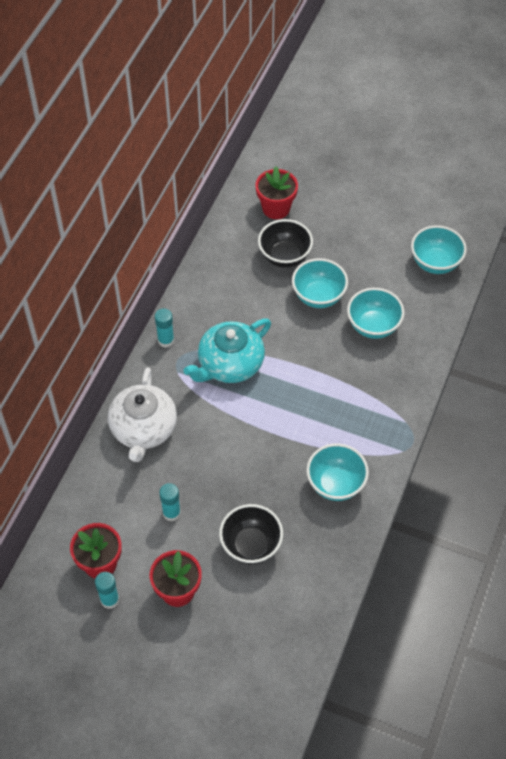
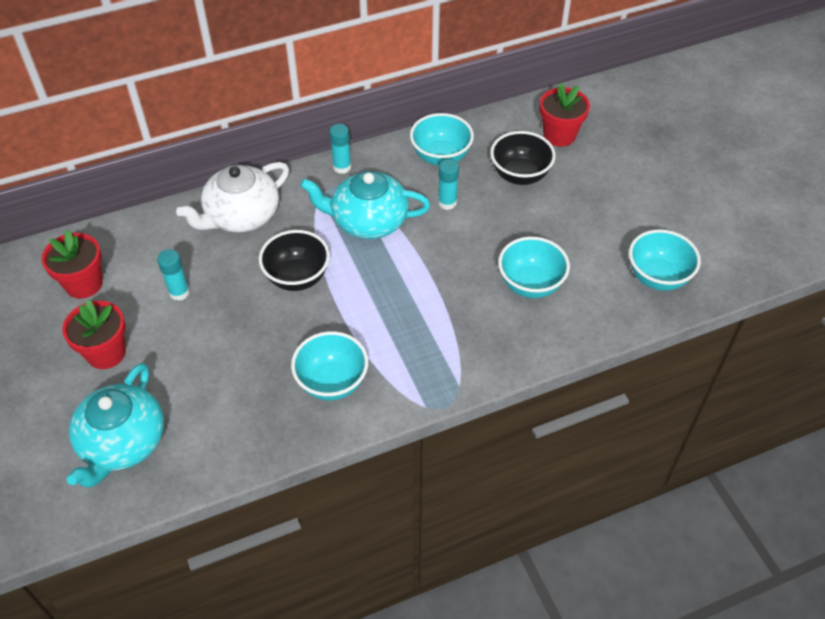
camera: 45 degrees right, 5 degrees down
(110, 600) = (54, 315): turquoise glue stick -> turquoise glue stick (447, 203)
(251, 545) = (202, 369): black bowl -> black bowl (297, 277)
(262, 630) = (122, 443): none -> turquoise teapot
(318, 296) = (510, 225): turquoise bowl -> turquoise bowl (441, 157)

